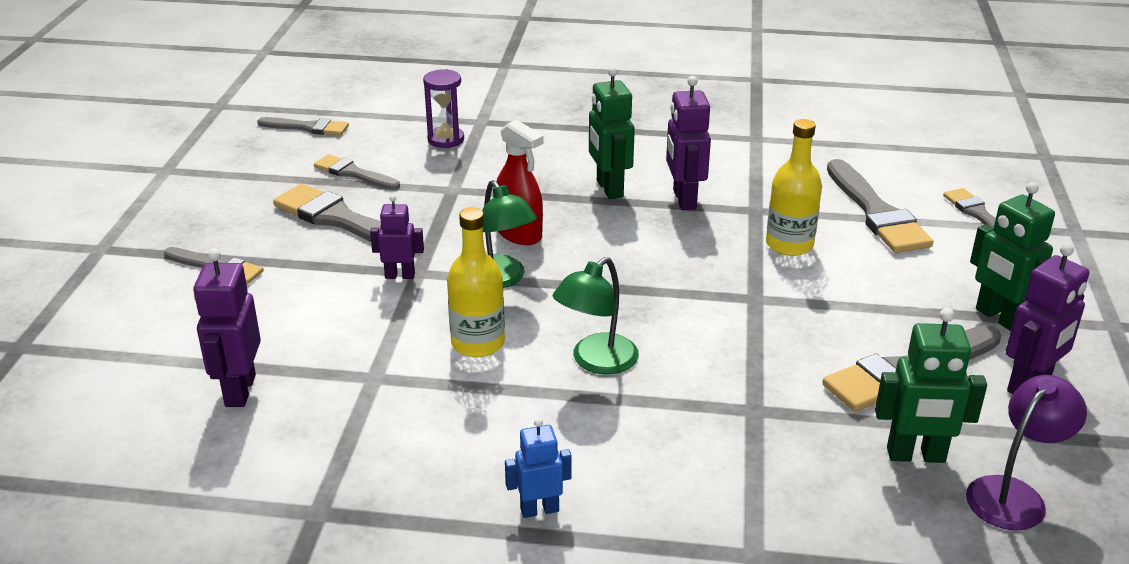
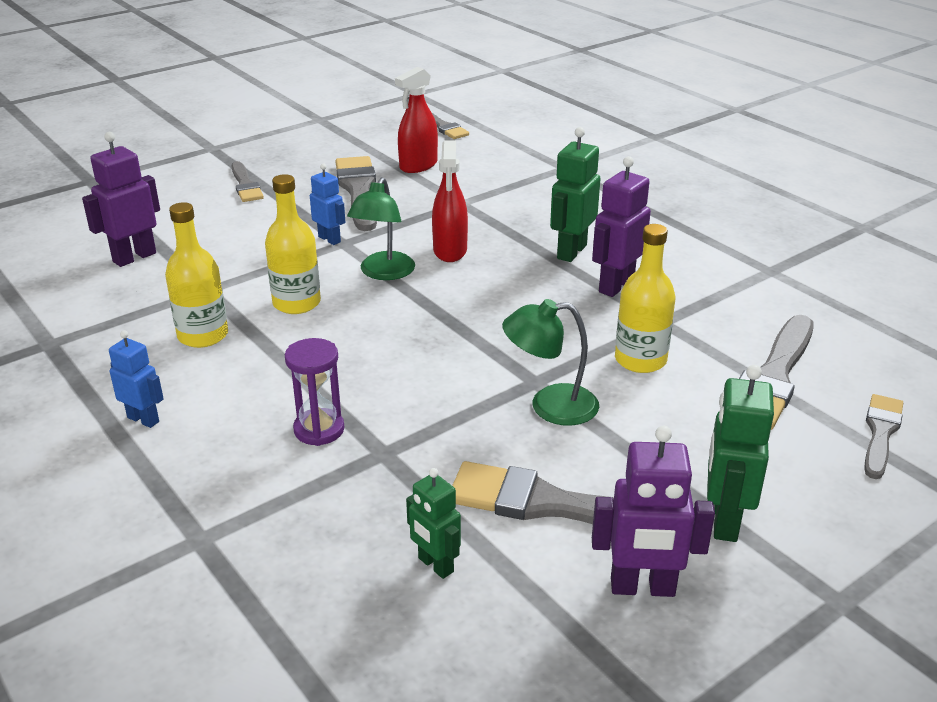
camera: 45 degrees right, 0 degrees up
(354, 173) = (418, 166): grey brush -> red spray bottle
(400, 275) = (329, 239): purple robot -> blue robot
(446, 139) = (516, 169): purple hourglass -> purple hourglass (319, 429)
(451, 416) = (203, 335): none -> yellow bottle
(596, 362) = (343, 356): green lamp -> green lamp (550, 406)
(916, 456) = (435, 565): green robot -> green robot, size x0.63
(1014, 494) = (455, 650): purple lamp -> none

